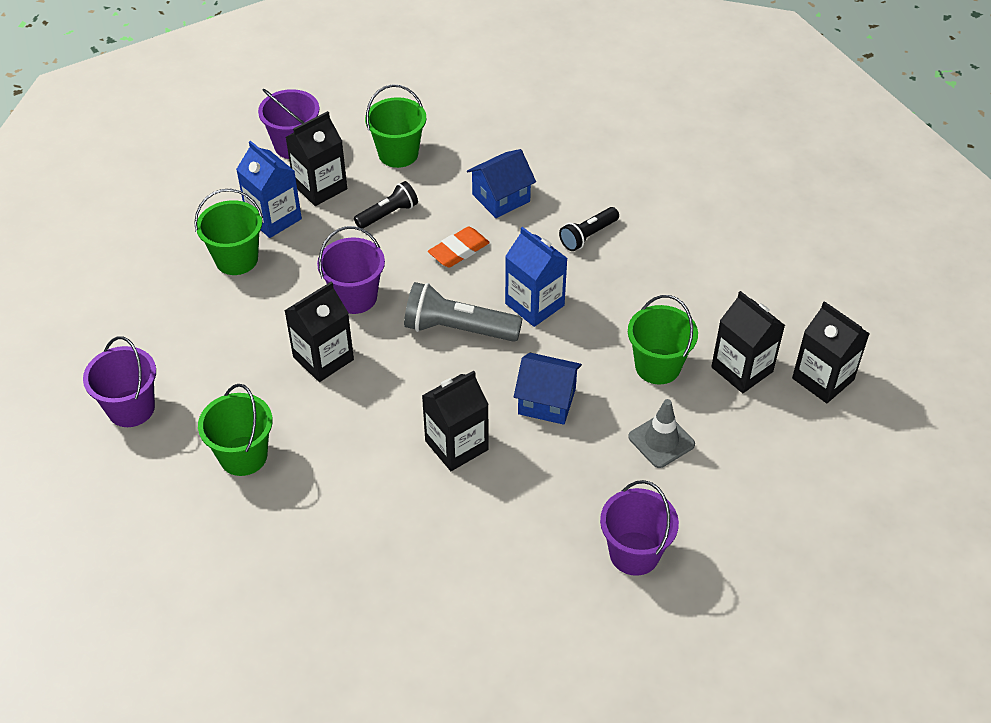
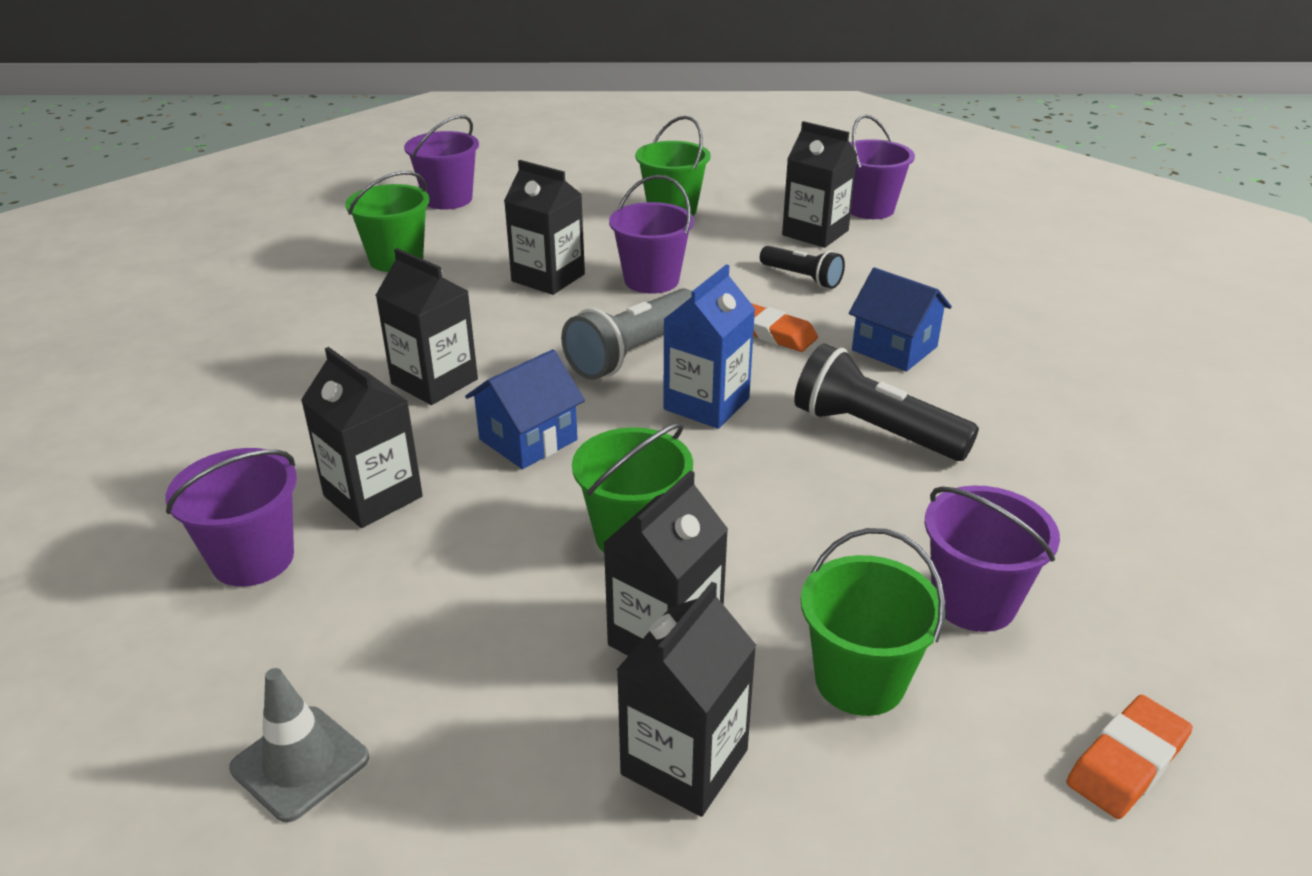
camera: 75 degrees right, 15 degrees down
(273, 218) = (746, 217): blue carton -> none
(398, 154) = (913, 267): green bucket -> green bucket (860, 680)
(458, 329) = (632, 353): grey flashlight -> grey flashlight turned 135 degrees counterclockwise
(546, 401) = (528, 439): blue house -> blue house turned 45 degrees clockwise
(586, 489) = (373, 496): none -> black carton
(588, 236) = (874, 430): black flashlight -> black flashlight, size x1.64
(661, 441) = (478, 559): grey traffic cone -> grey traffic cone (300, 763)
(740, 245) = (973, 601): none -> purple bucket
(844, 234) = (1127, 762): none -> orange eraser

